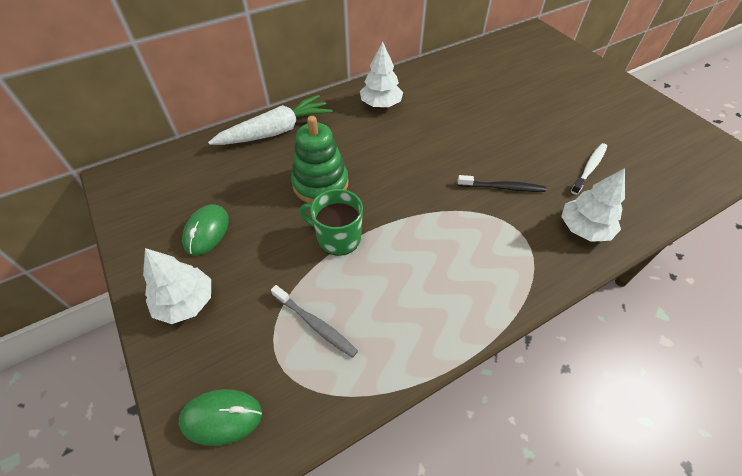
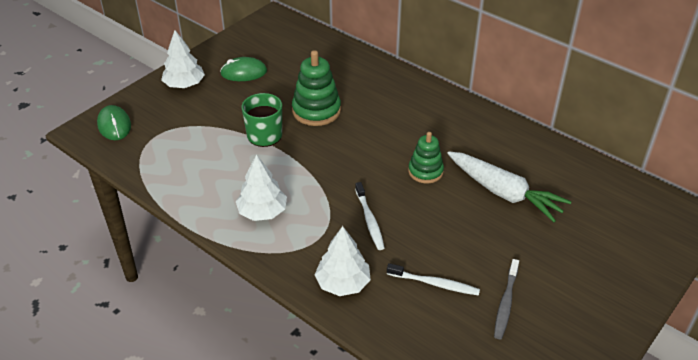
camera: 70 degrees right, 10 degrees down
(275, 131) = (364, 69): white carrot -> white carrot (504, 193)
(315, 324) = (186, 144): grey toothbrush -> grey toothbrush (506, 303)
(381, 104) = (442, 118): white tree -> white tree (262, 212)
(448, 134) = (425, 171): none -> green stacking toy
(502, 187) = (369, 220): black toothbrush -> white toothbrush

